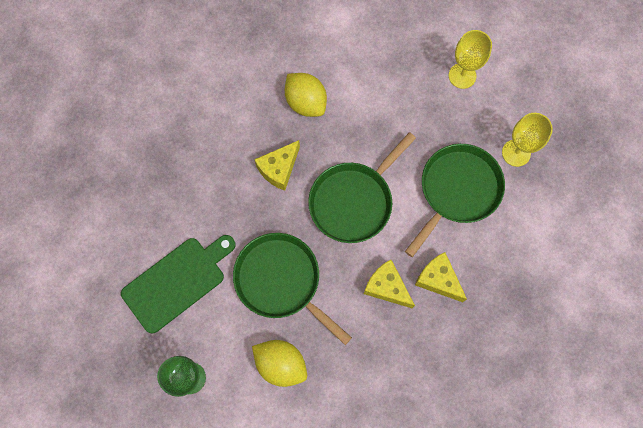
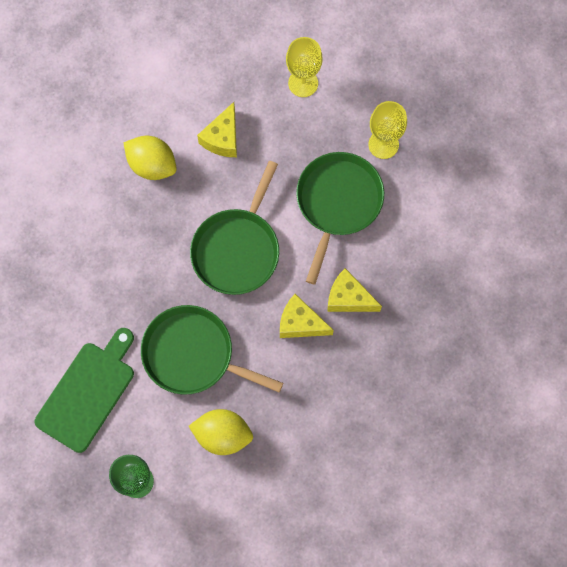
camera: 20 degrees left, 0 degrees up
(279, 169) = (149, 243): yellow cheese -> yellow cheese (222, 138)

